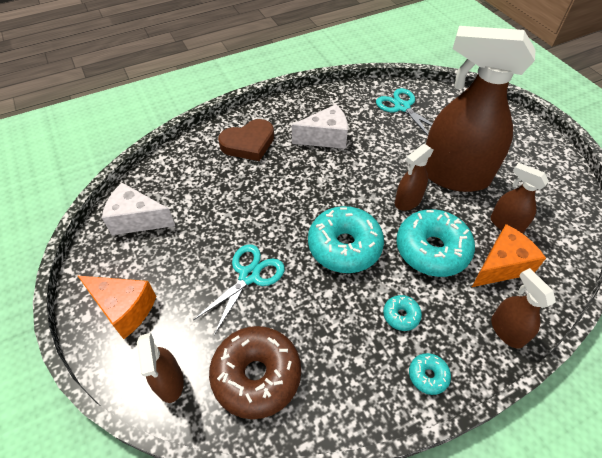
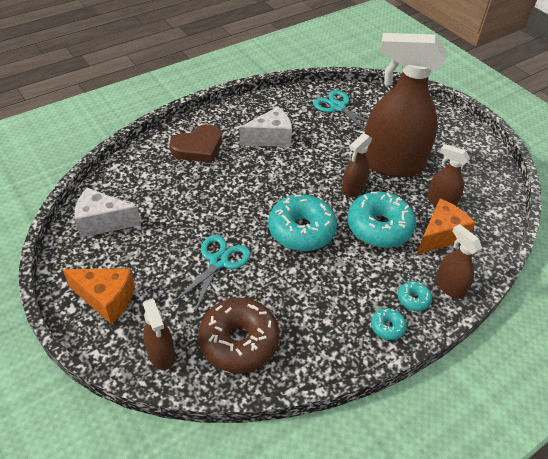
camera: 10 degrees left, 5 degrees down
(401, 315) = (358, 282): turquoise donut -> turquoise donut (413, 299)

